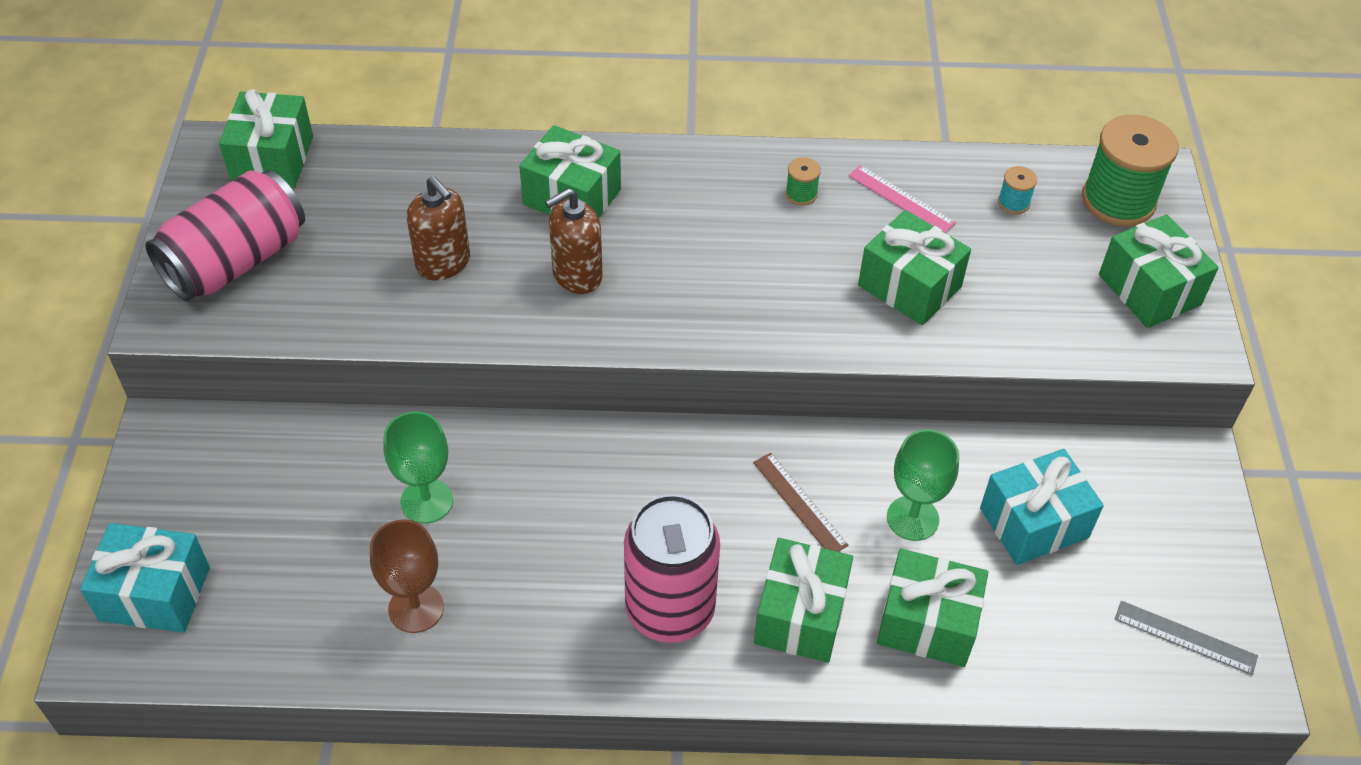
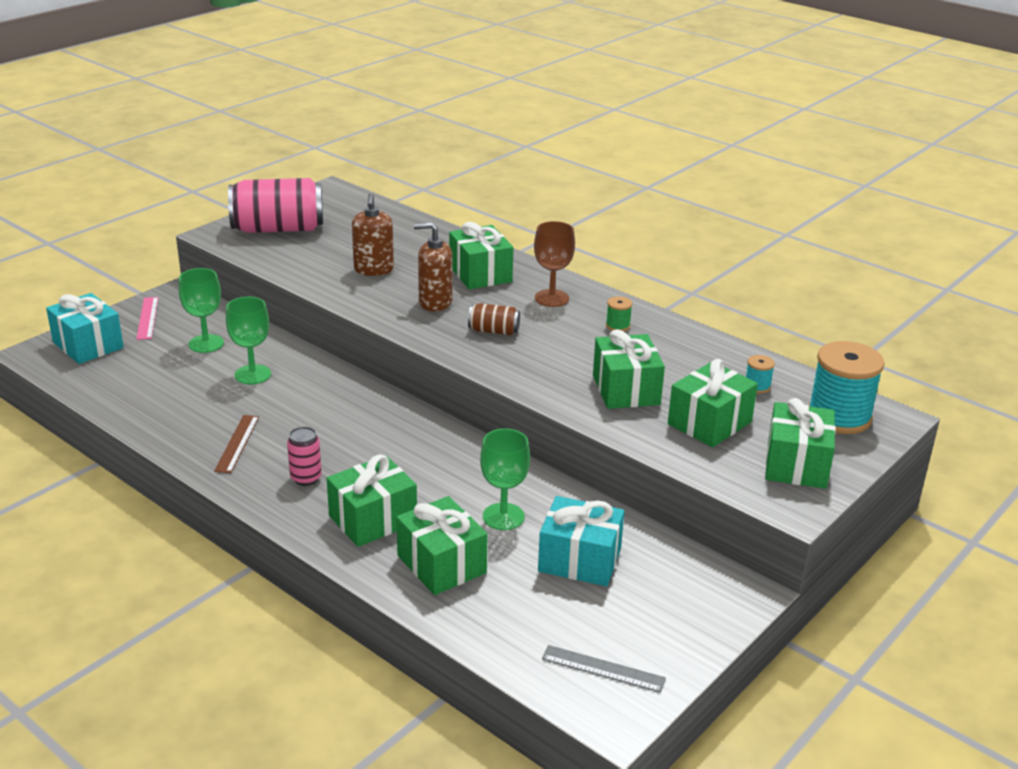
camera: 40 degrees right, 20 degrees down
(272, 159) = (351, 202): green gift -> green gift (709, 423)
(308, 490) = (206, 344): none -> green goblet
(416, 608) = (186, 409): brown goblet -> brown goblet (551, 298)
(670, 610) = (306, 478): pink can -> pink can, size x0.47
(690, 281) = (494, 331): none -> brown can
(799, 503) = (445, 475): brown ruler -> brown ruler (237, 443)
(901, 199) = (680, 353): pink ruler -> pink ruler (147, 318)
(1118, 200) = (839, 417): green spool -> turquoise spool
(1185, 637) = (603, 668): grey ruler -> grey ruler turned 45 degrees counterclockwise

